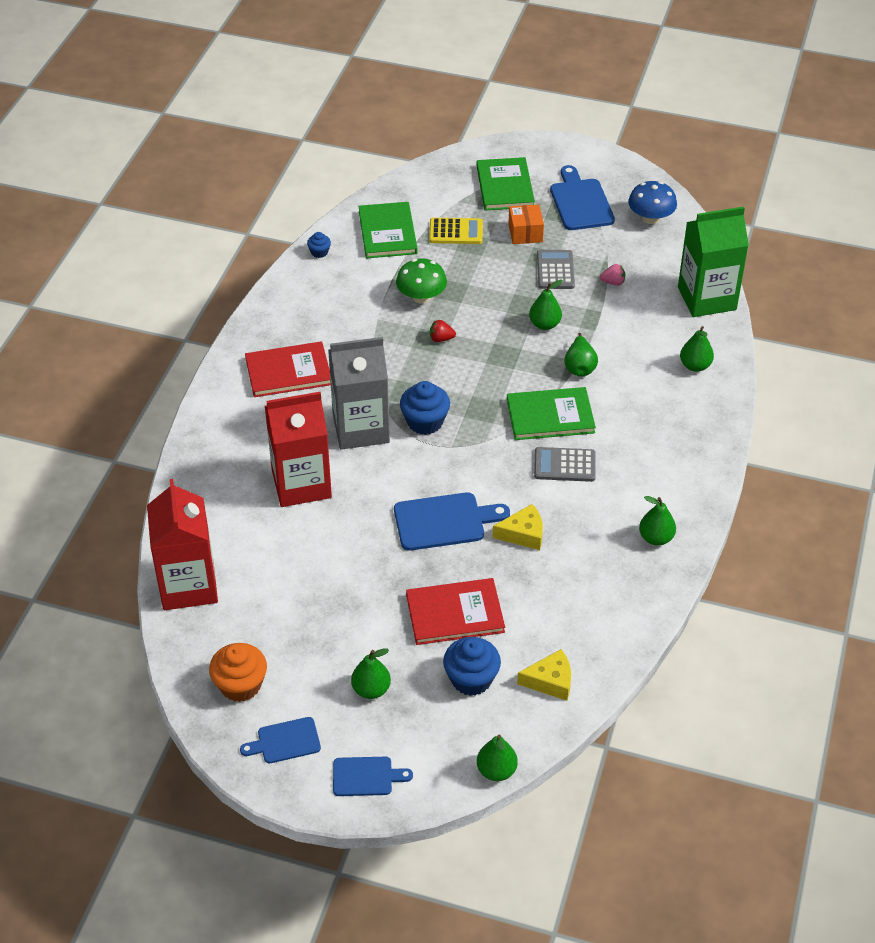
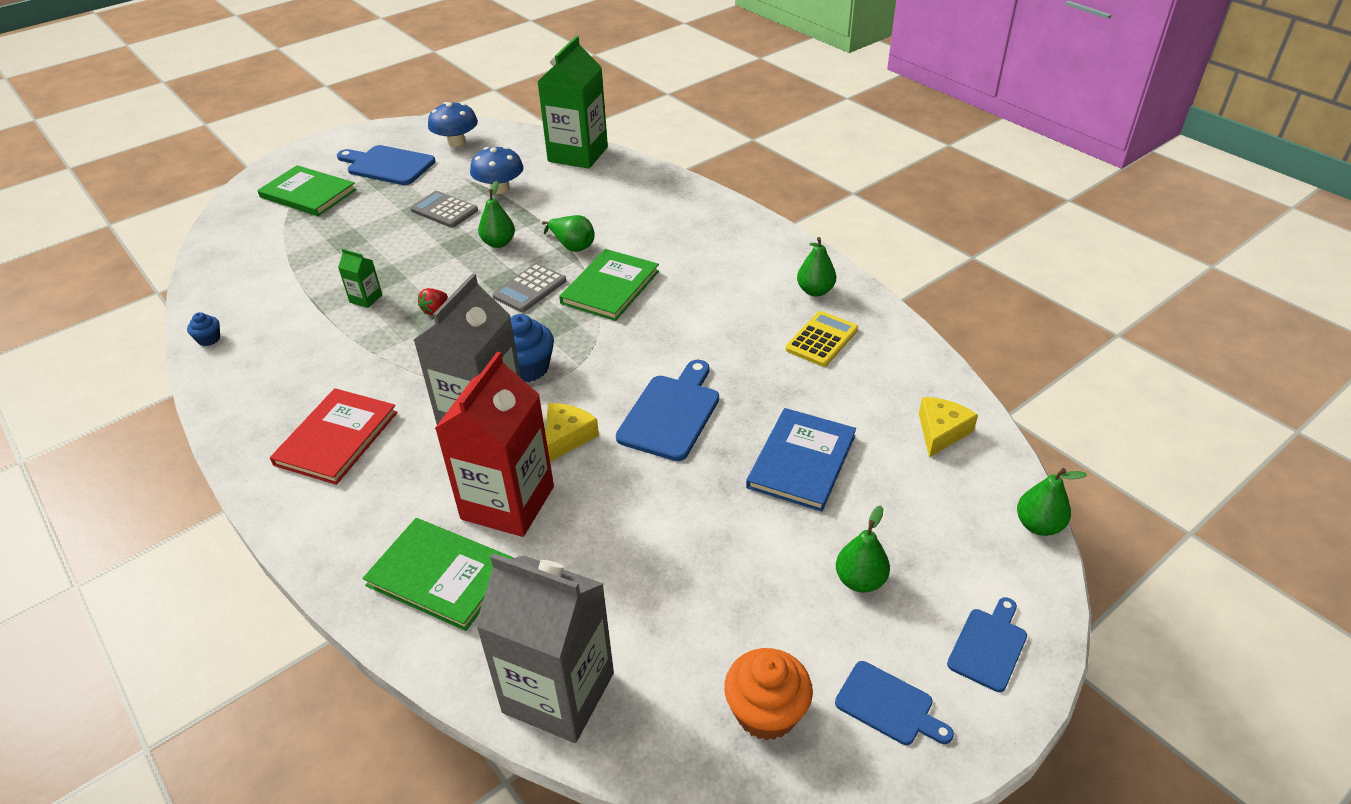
camera: 55 degrees left, 5 degrees down
(188, 585) = (558, 692): red carton -> grey carton
(285, 741) = (888, 705): blue cutting board -> blue cutting board turned 75 degrees counterclockwise
(387, 232) = (254, 283): green book -> green book (441, 575)
(421, 297) = (366, 298): green mushroom -> green carton
(455, 613) = (801, 461): red book -> blue book
(456, 232) = (318, 243): yellow calculator -> yellow calculator (822, 340)
(471, 679) = (900, 489): blue cupcake -> none
(523, 534) = (738, 367): yellow cheese -> yellow cheese (567, 437)
(525, 233) = (378, 207): orange box -> none
(564, 465) = (678, 304): grey calculator -> grey calculator (529, 289)
(613, 282) = (500, 188): pink strawberry -> blue mushroom
(695, 366) = (643, 190): green pear -> none

